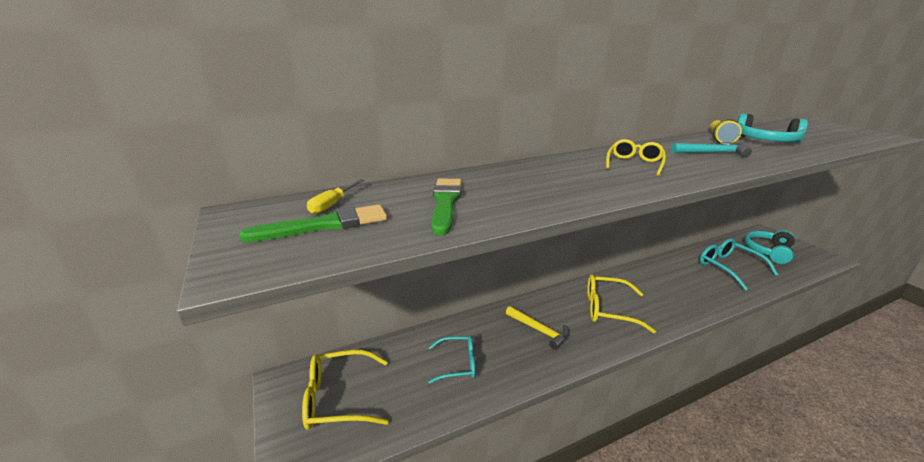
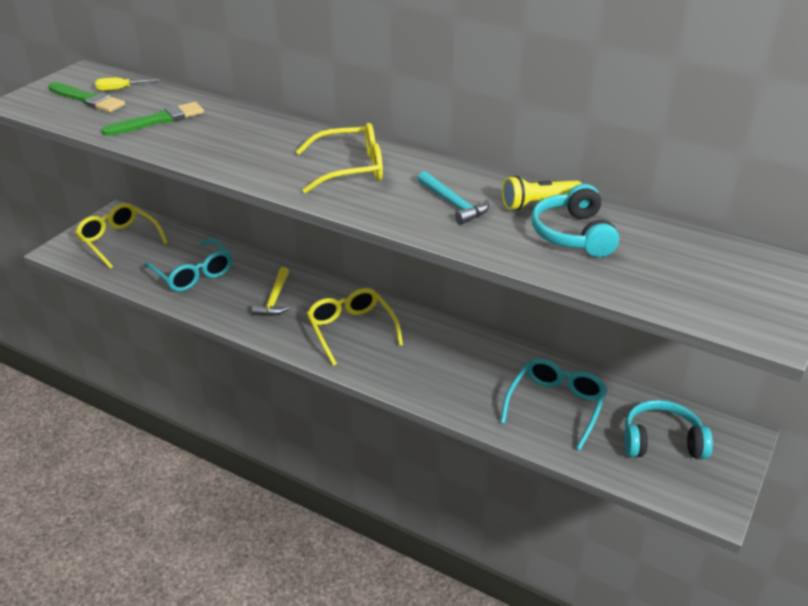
camera: 55 degrees right, 10 degrees up
(458, 364) = (193, 274): turquoise glasses -> turquoise glasses, size x1.52
(634, 164) = (350, 169): yellow glasses -> yellow glasses, size x1.52

